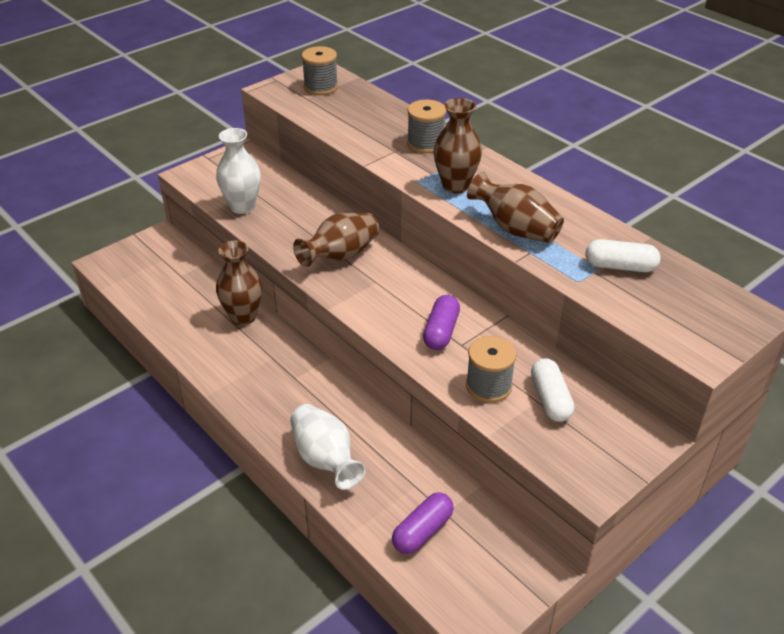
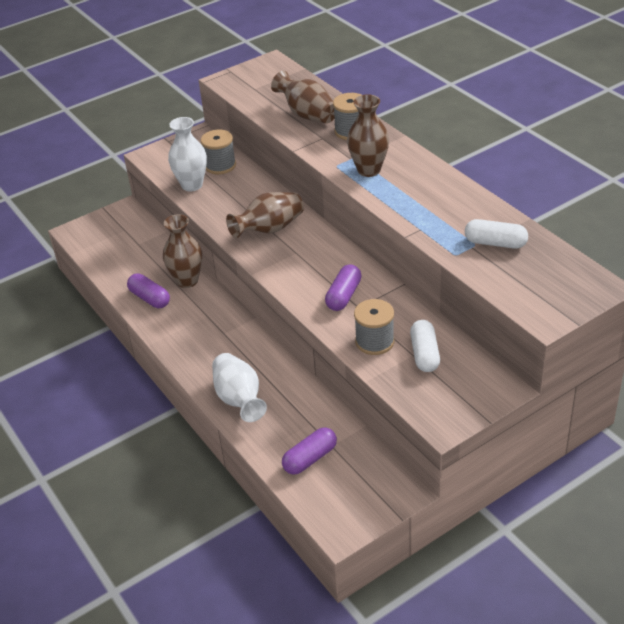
camera: 10 degrees right, 0 degrees up
(201, 339) = (150, 298): none -> purple capsule
(321, 87) = (268, 78): grey spool -> grey spool (220, 165)
(515, 229) = (412, 209): brown vase -> brown vase (307, 115)

